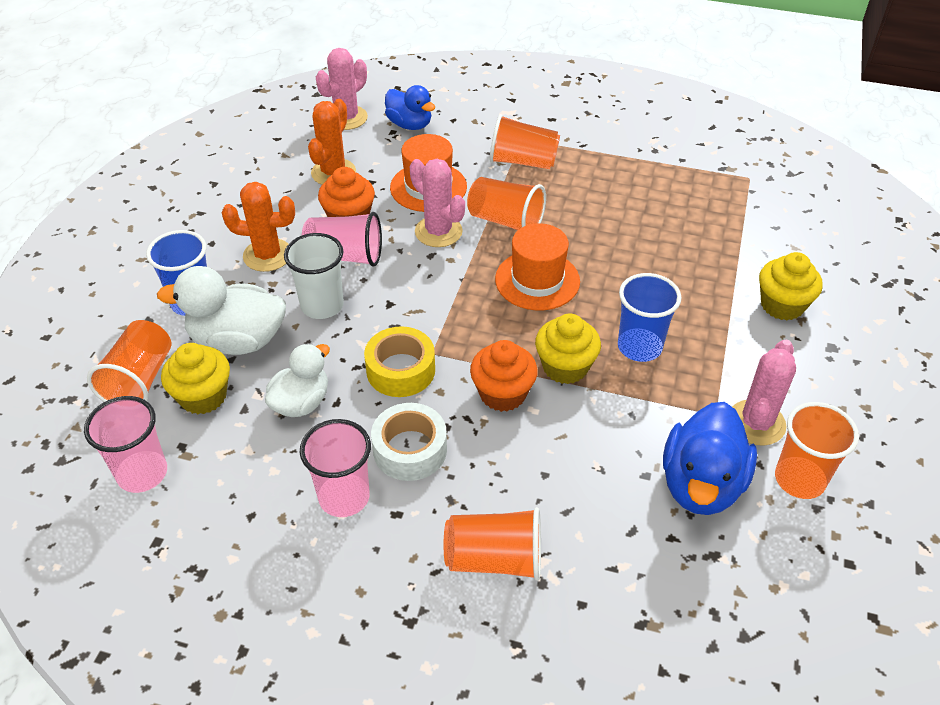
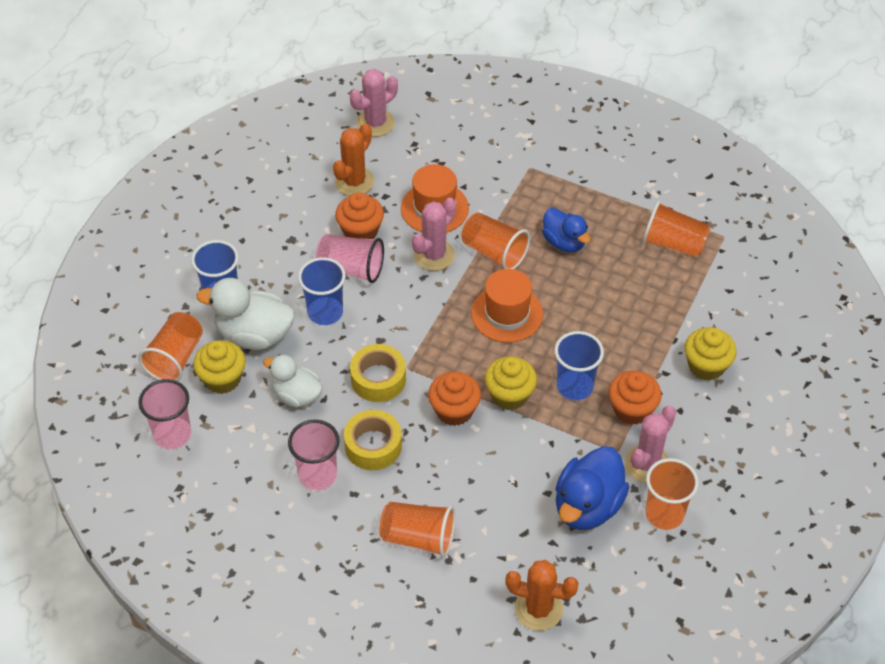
camera: 10 degrees right, 5 degrees up
(267, 255) = (287, 258): orange cactus -> orange cactus (538, 609)
(301, 402) = (296, 395): white duck -> white duck turned 105 degrees counterclockwise
(322, 305) = (325, 312): white cup -> blue cup
(410, 124) = (431, 138): blue duck -> blue duck (564, 242)
(410, 450) = (373, 446): white tape -> yellow tape
(438, 232) = (434, 255): pink cactus -> pink cactus turned 75 degrees clockwise
(522, 161) = (524, 192): orange cup -> orange cup (673, 243)
(715, 363) = (632, 409): none -> orange cupcake

